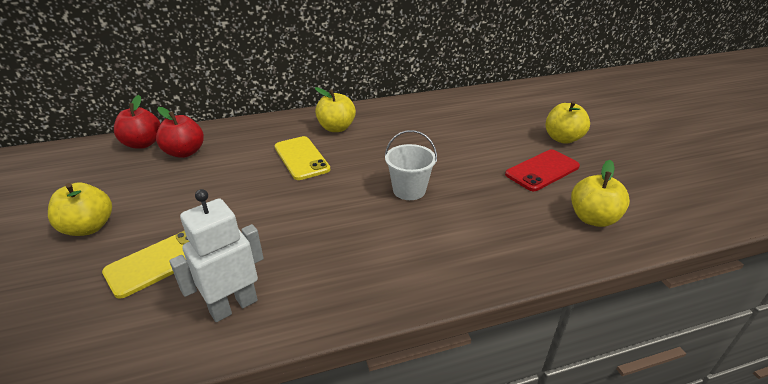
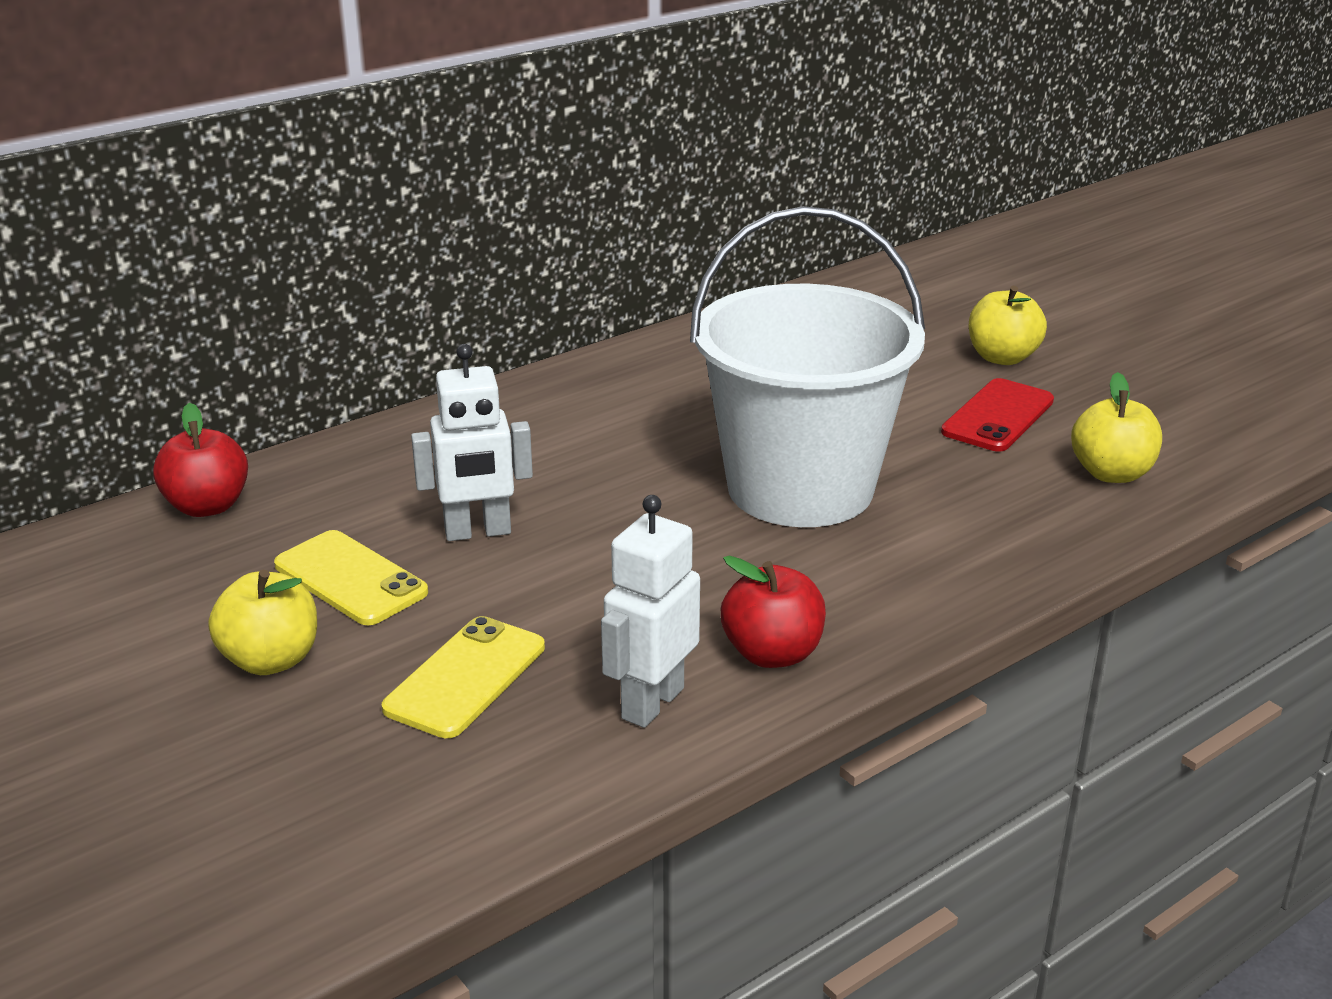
camera: 20 degrees left, 5 degrees down
(185, 152) = (317, 505): red apple -> red apple (772, 653)
(238, 181) = (478, 532): none -> white robot
(301, 158) = (563, 473): yellow phone -> yellow phone (350, 579)
(336, 128) = (582, 408): yellow apple -> none
(409, 190) = (800, 488): white bucket -> white bucket, size x2.42

